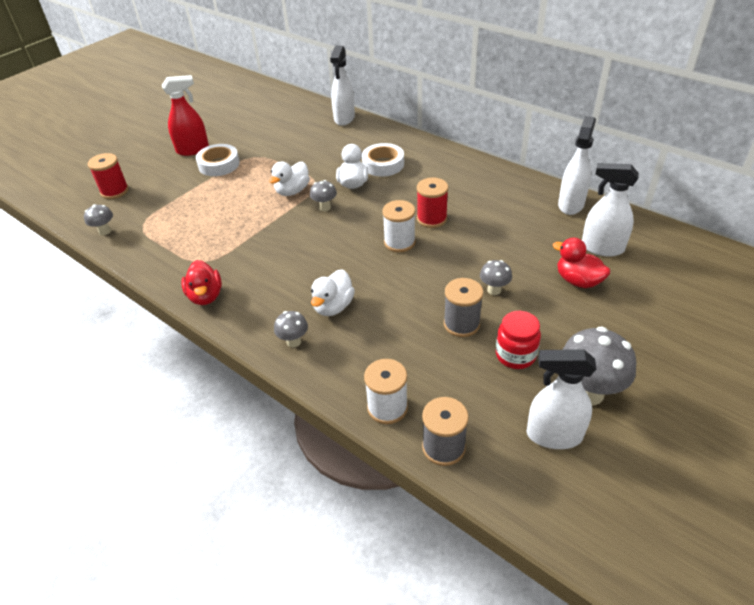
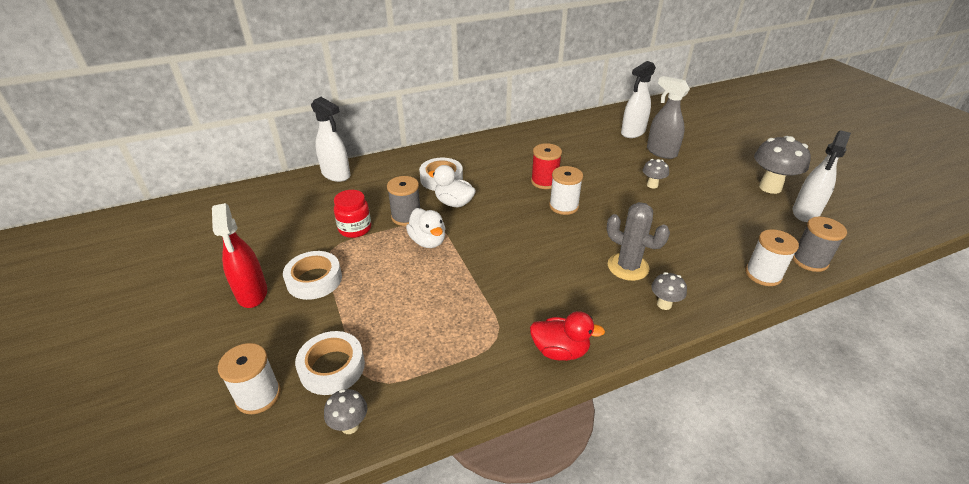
camera: 65 degrees left, 5 degrees down
(114, 191) = (258, 395): red spool -> white spool
(146, 206) = (332, 367): none -> white tape
(193, 150) = (252, 294): red spray bottle -> red spray bottle turned 150 degrees clockwise
(325, 207) = (476, 229): grey mushroom -> none
(333, 306) = (628, 267): white duck -> grey cactus
(461, 324) = (683, 211): grey spool -> grey spool (406, 217)
(515, 355) = (725, 200): red jar -> red jar (355, 229)
(571, 204) = (577, 125): white spray bottle -> none
(578, 281) = (661, 152): red duck -> grey spray bottle

